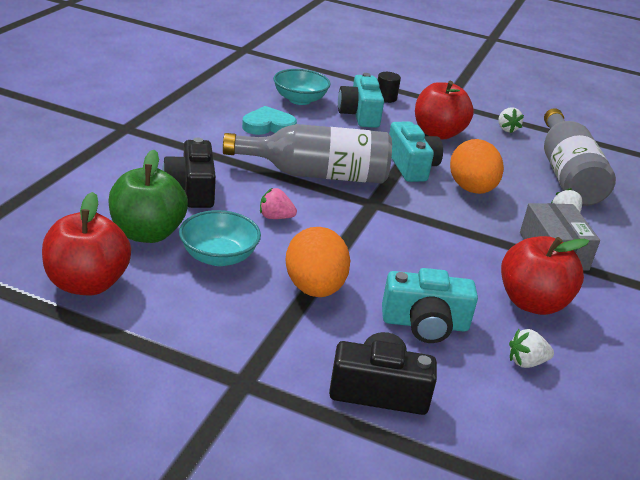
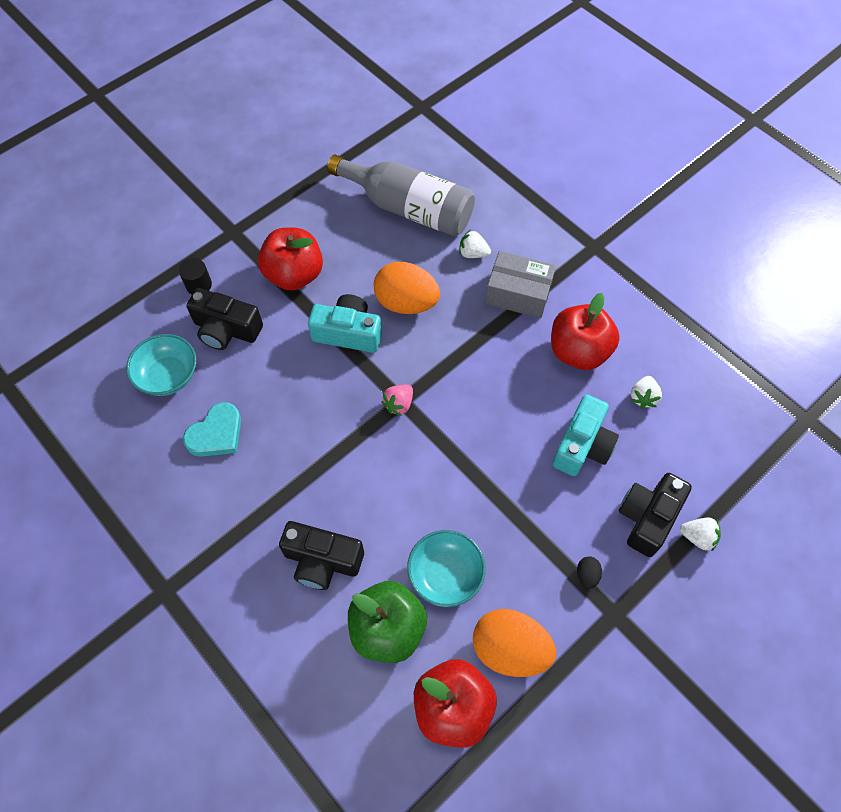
camera: 60 degrees left, 30 degrees up
(268, 126) = (216, 434): turquoise heart -> turquoise heart turned 150 degrees counterclockwise
(275, 217) = (397, 499): pink strawberry -> pink strawberry (399, 404)
(276, 352) = (587, 575): none -> black egg
(314, 288) = (514, 510): orange egg -> orange egg (510, 649)
(317, 174) = (334, 427): grey bottle -> none
(359, 114) = (226, 329): turquoise camera -> black camera
(506, 129) = (309, 207): white strawberry -> white strawberry (698, 537)

